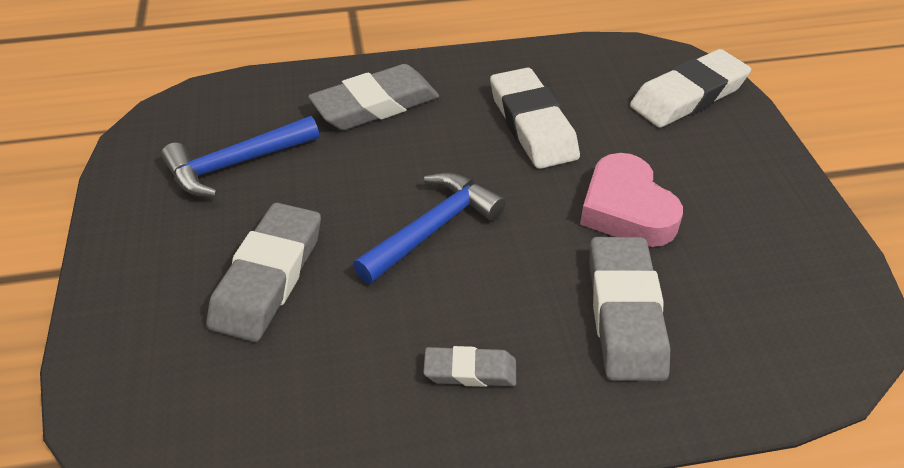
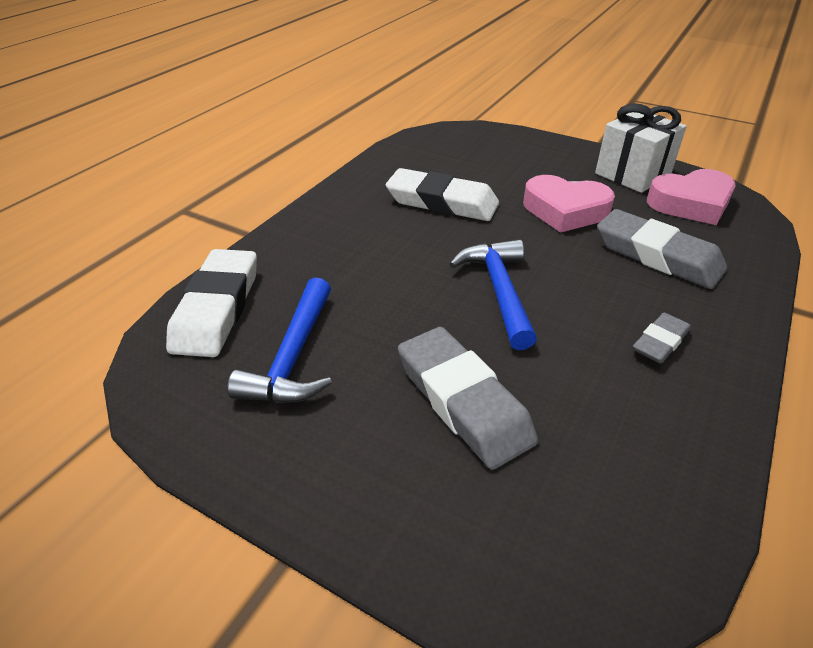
camera: 50 degrees left, 5 degrees down
(375, 105) = (326, 252): grey eraser -> none
(688, 96) = (488, 143): white eraser -> white eraser (217, 308)
(779, 301) = (691, 204): none -> pink heart
(781, 227) = (632, 174): none -> white gift

